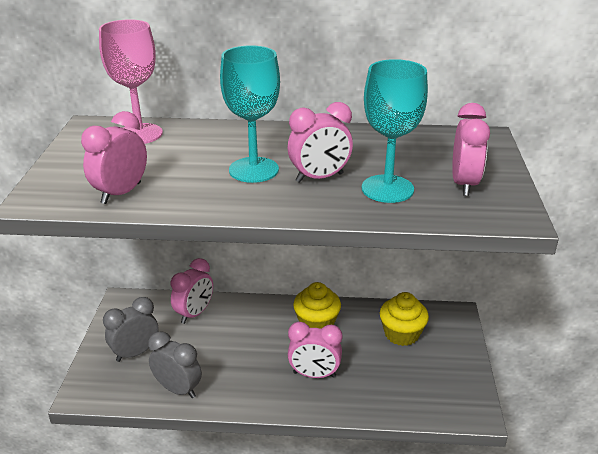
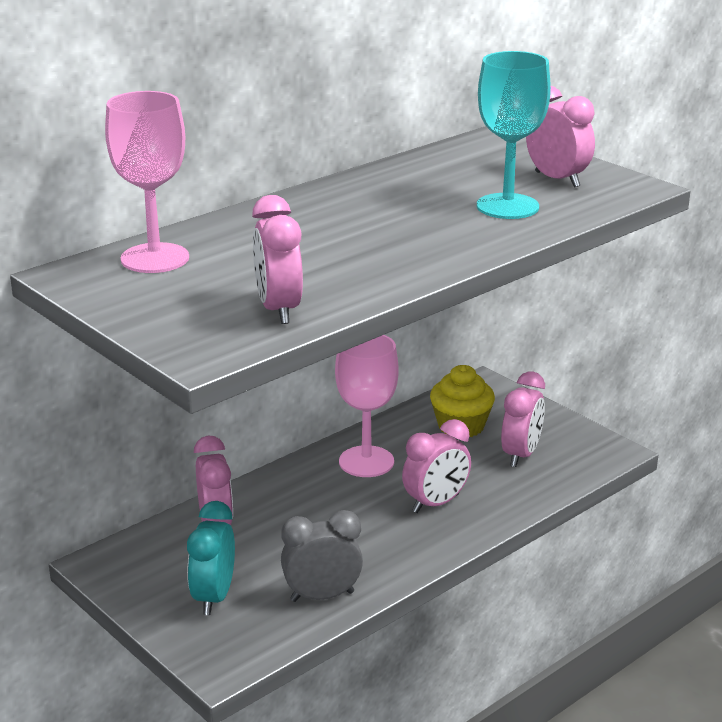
camera: 45 degrees left, 5 degrees down
(135, 353) = (213, 597): grey clock -> turquoise clock
(253, 170) = (359, 239): turquoise goblet -> none
(316, 324) = (366, 462): yellow cupcake -> pink goblet
(319, 178) = (433, 221): pink clock -> pink clock (521, 455)

